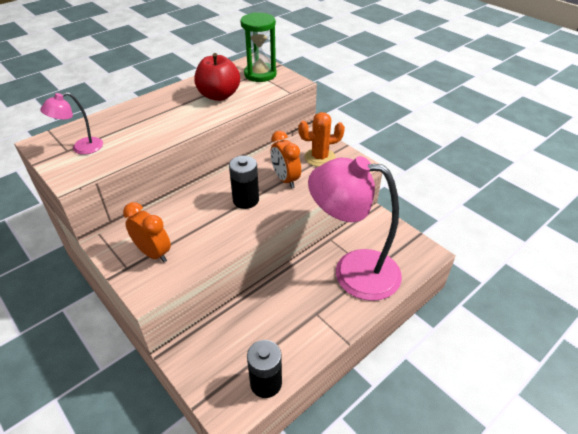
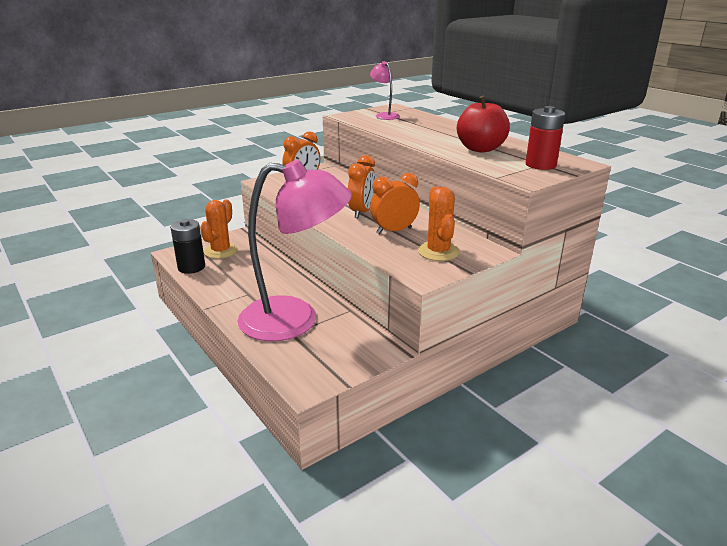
camera: 95 degrees right, 15 degrees down
(223, 363) = (221, 251): none -> orange cactus
(246, 200) = (362, 212): black battery -> orange clock
(260, 74) = (540, 165): green hourglass -> red battery
(353, 271) = (295, 320): pink lamp -> pink lamp turned 75 degrees clockwise

